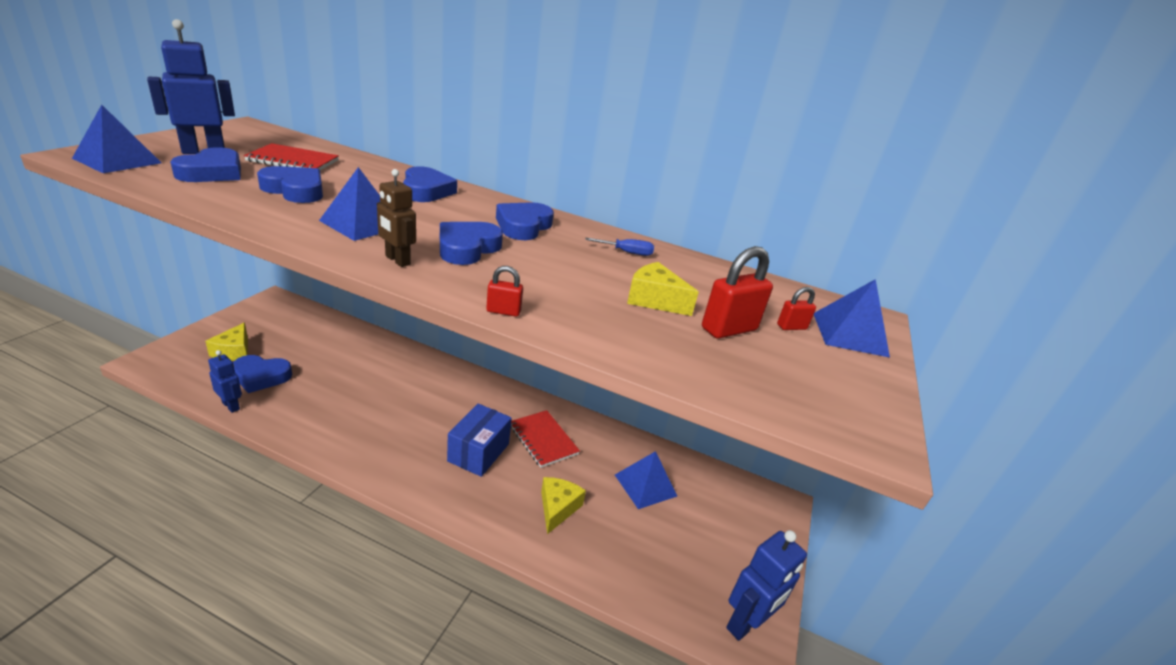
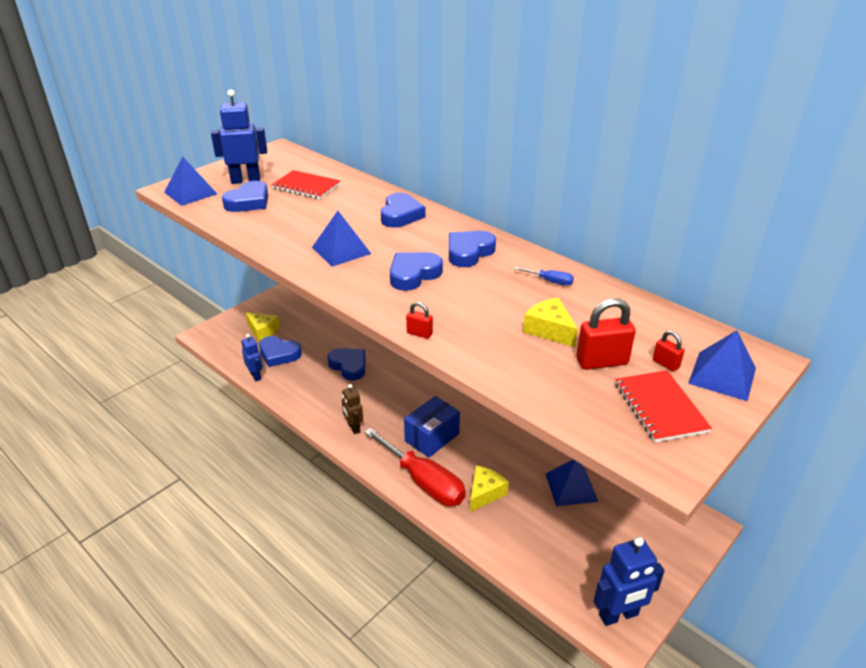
camera: 25 degrees right, 5 degrees up
(234, 351) = (262, 331): yellow cheese -> yellow cheese turned 75 degrees counterclockwise
(295, 190) = (301, 217): blue heart -> blue heart (349, 366)
(397, 260) = (357, 285): brown robot -> brown robot (353, 428)
(483, 507) = (424, 482): none -> red screwdriver
(543, 439) = (490, 434): red notebook -> red notebook (660, 407)
(791, 327) = (665, 364): red padlock -> red padlock turned 45 degrees clockwise

